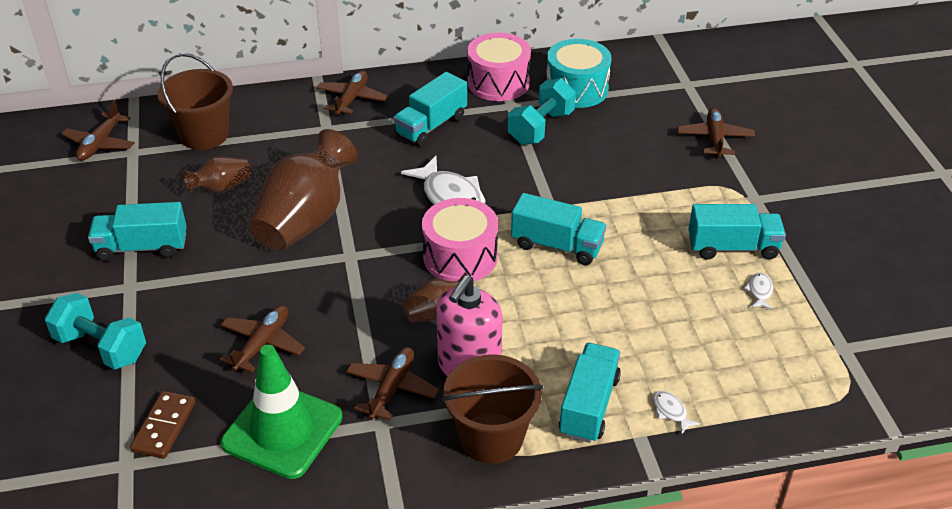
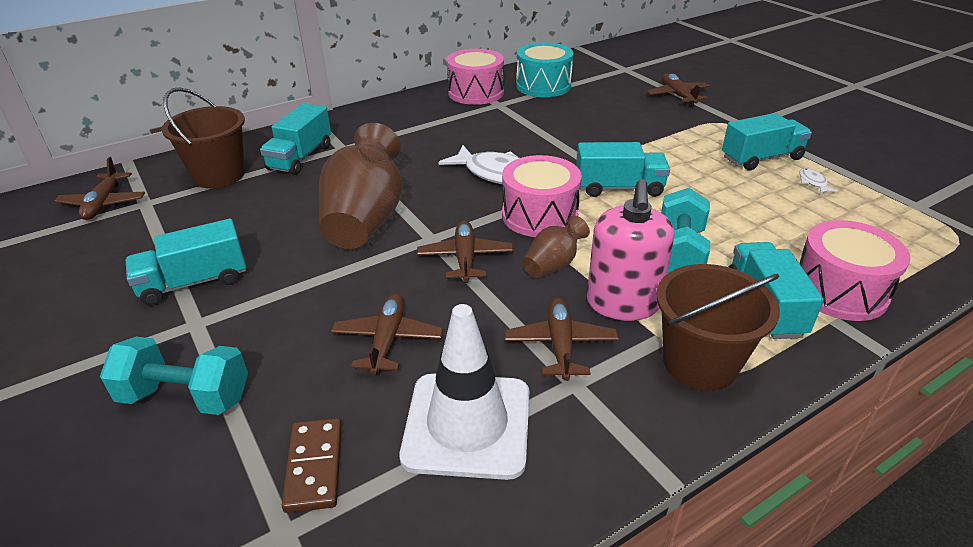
camera: 20 degrees left, 5 degrees down
(221, 188) = (260, 212): brown vase -> none
(282, 430) = (467, 425): green traffic cone -> white traffic cone
(352, 99) = (353, 124): brown plane -> brown plane (465, 258)
(431, 126) = (439, 129): turquoise truck -> turquoise truck (300, 157)
(541, 128) = (535, 113): turquoise dumbbell -> turquoise dumbbell (679, 253)
(671, 412) = (839, 291): white fish -> pink drum

